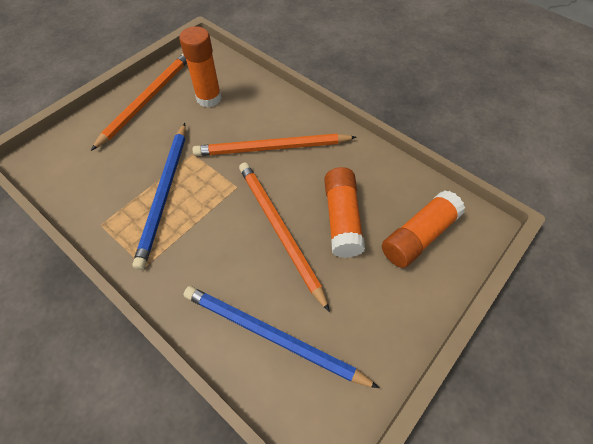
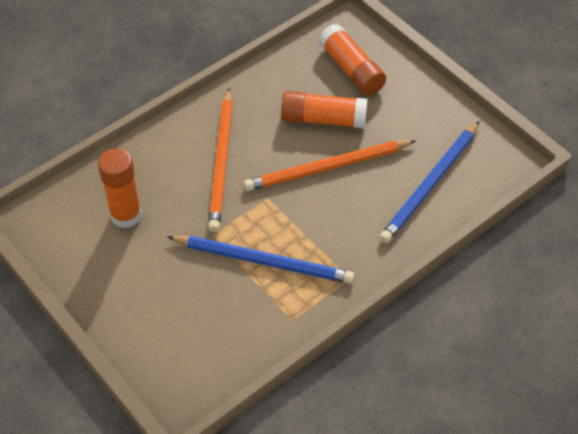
camera: 80 degrees left, 5 degrees down
(147, 99) = (108, 280): orange pencil -> none

